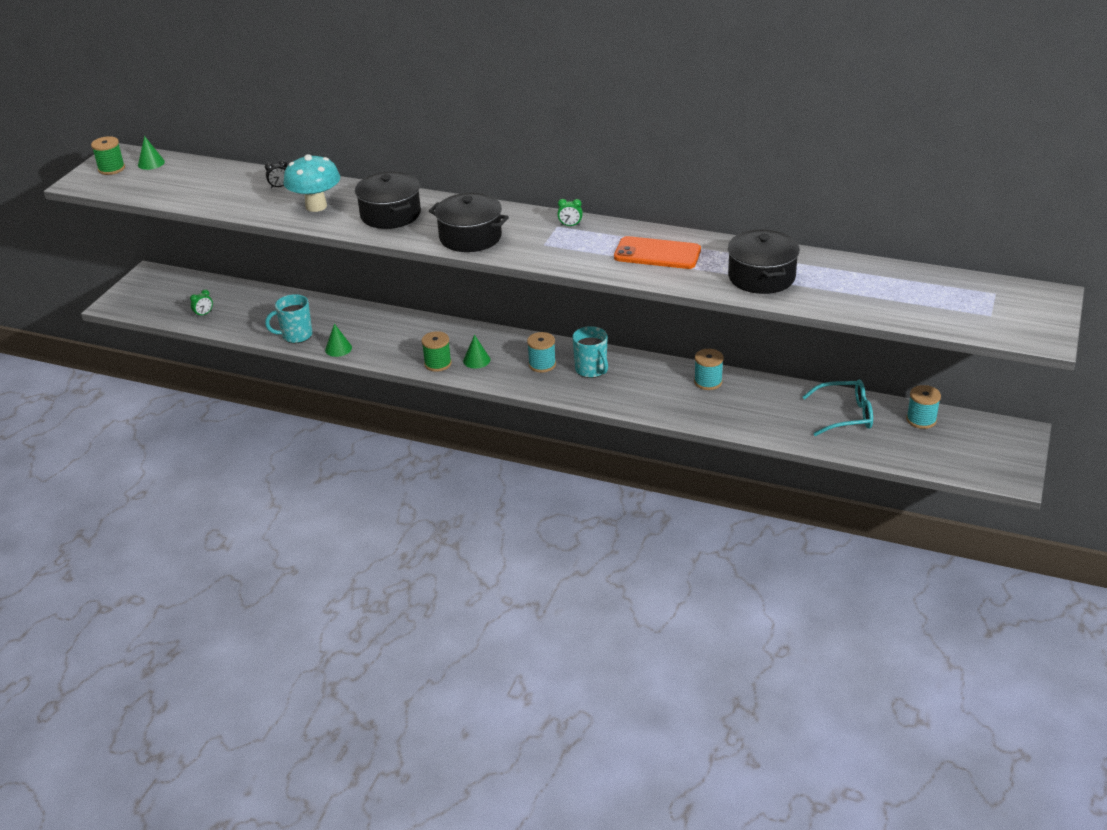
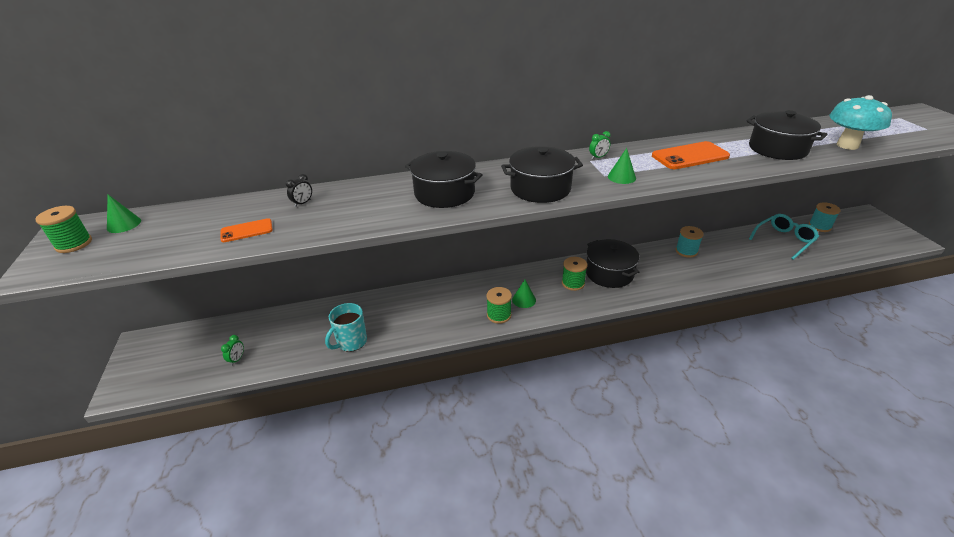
camera: 35 degrees left, 0 degrees up
(220, 197) = (247, 231): none -> orange phone
(316, 206) = (363, 208): turquoise mushroom -> turquoise mushroom (847, 145)
(338, 348) = (402, 338): green cone -> green cone (621, 177)
(542, 364) = (573, 283): turquoise spool -> green spool
(591, 370) = (609, 273): turquoise mug -> black pot

